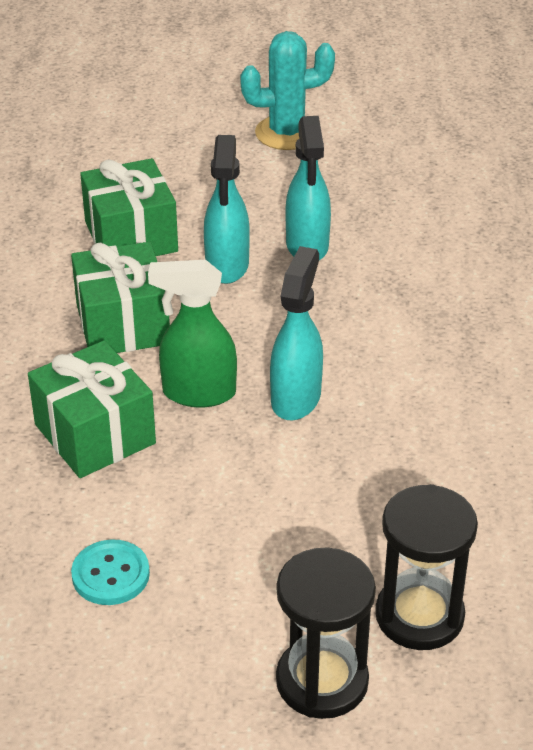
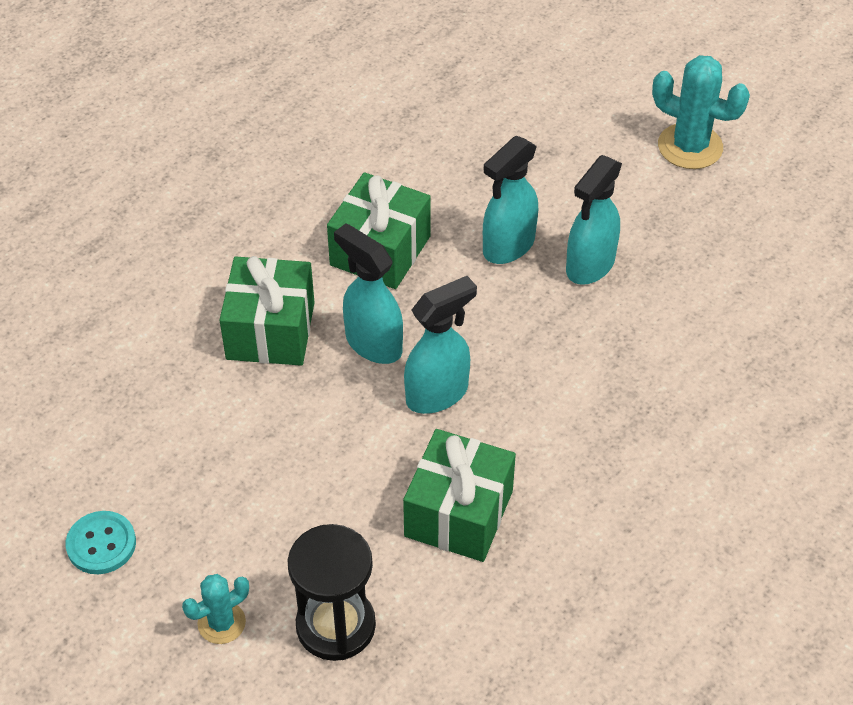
camera: 40 degrees right, 10 degrees up
(110, 574) = (173, 447): turquoise button -> turquoise button (101, 544)
(131, 236) = (464, 176): green gift -> green gift (459, 513)
(198, 393) = (373, 343): green spray bottle -> turquoise spray bottle
(322, 681) = (221, 623): black hourglass -> turquoise cactus

